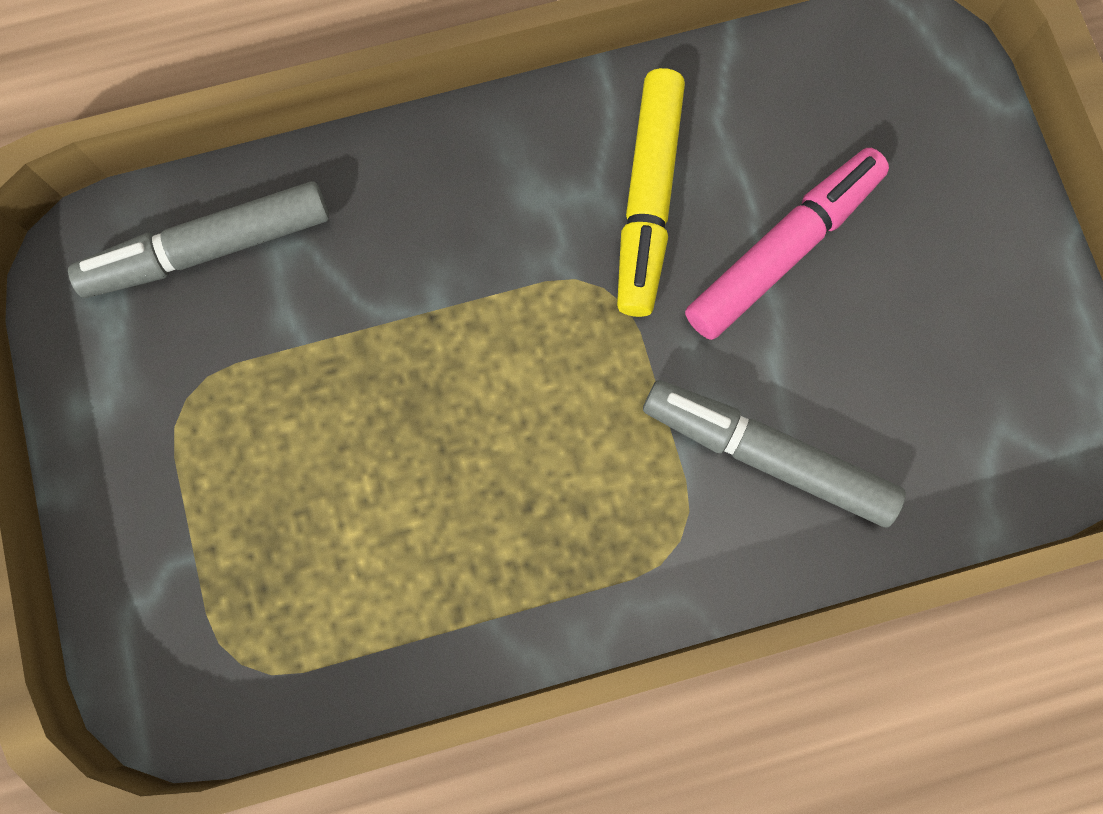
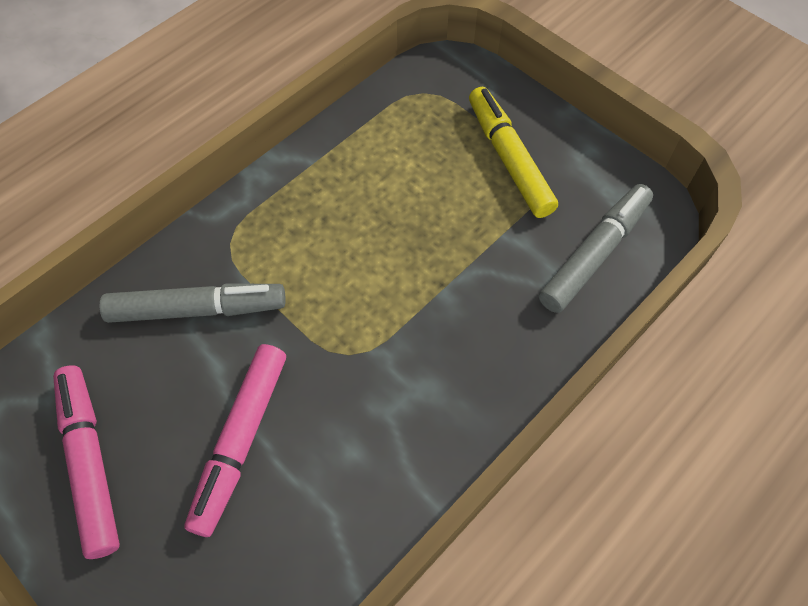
camera: 150 degrees right, 15 degrees down
(648, 199) = (350, 426): yellow marker -> yellow marker (509, 159)
(970, 317) = (90, 463): none -> pink marker

